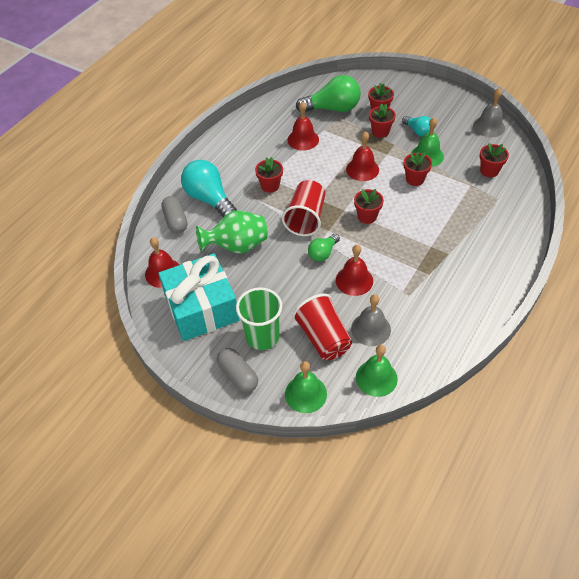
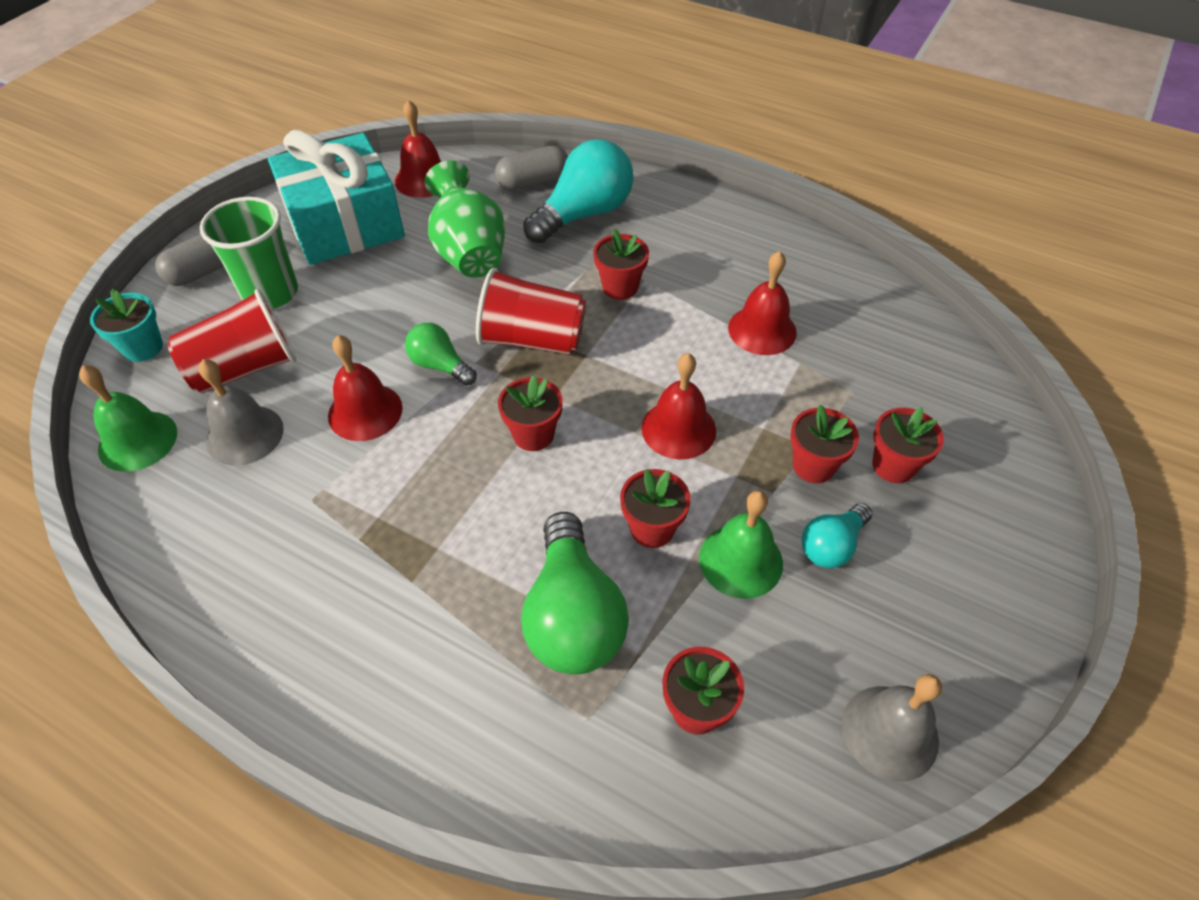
camera: 85 degrees right, 0 degrees up
(305, 394) = (143, 348): green bell -> turquoise flower pot
(332, 108) = (878, 377): green light bulb -> green light bulb (573, 615)

